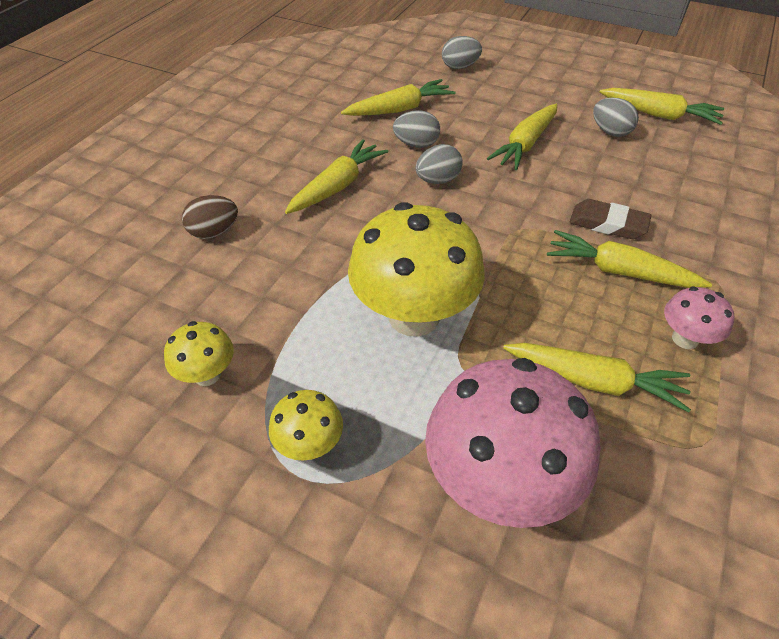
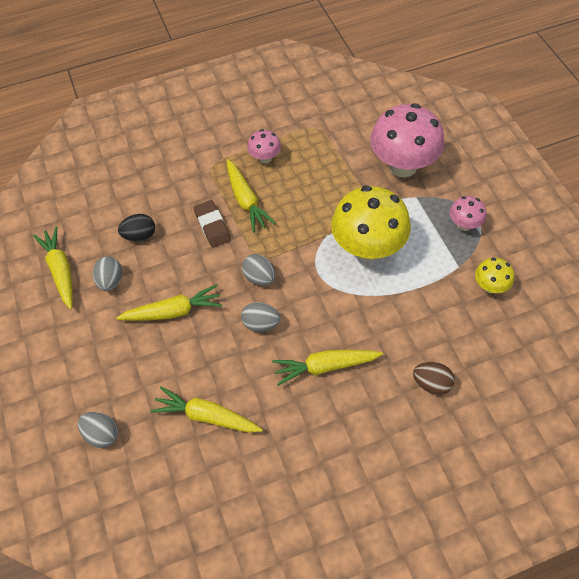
camera: 135 degrees left, 10 degrees up
(309, 445) = (464, 224): yellow mushroom -> pink mushroom
(416, 144) = (237, 367): grey egg -> grey egg (259, 277)
(594, 381) = (324, 169): yellow carrot -> none
(652, 173) = (140, 236): none -> black egg

